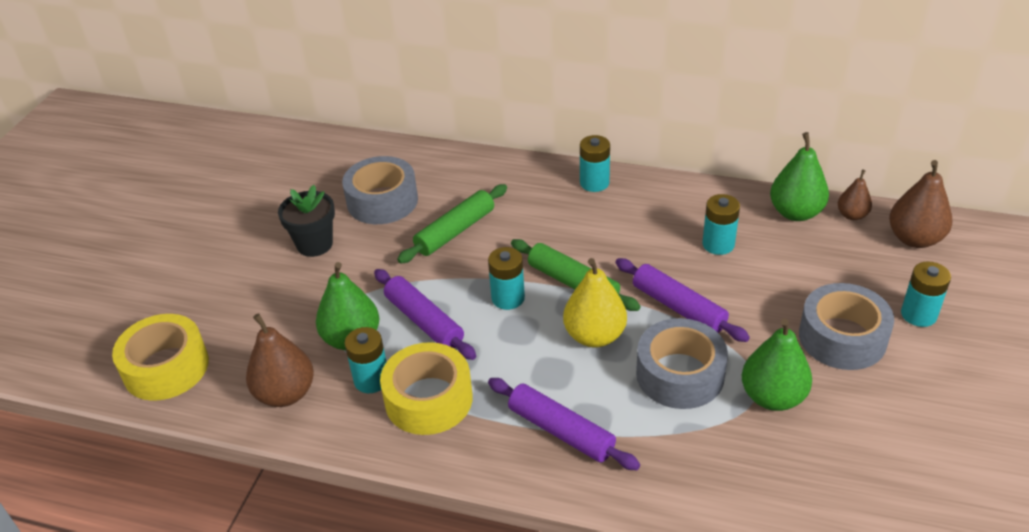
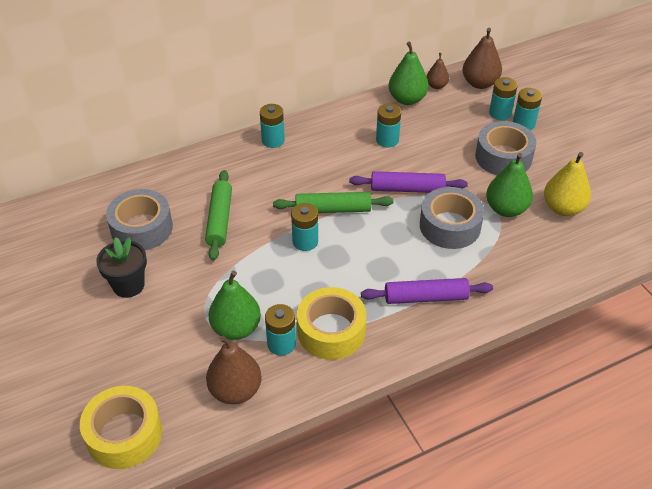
camera: 45 degrees left, 5 degrees up
(424, 321) = (270, 287): purple rolling pin -> none
(594, 336) = (381, 233): yellow pear -> yellow pear (563, 208)
(900, 286) = (500, 113): none -> turquoise battery

